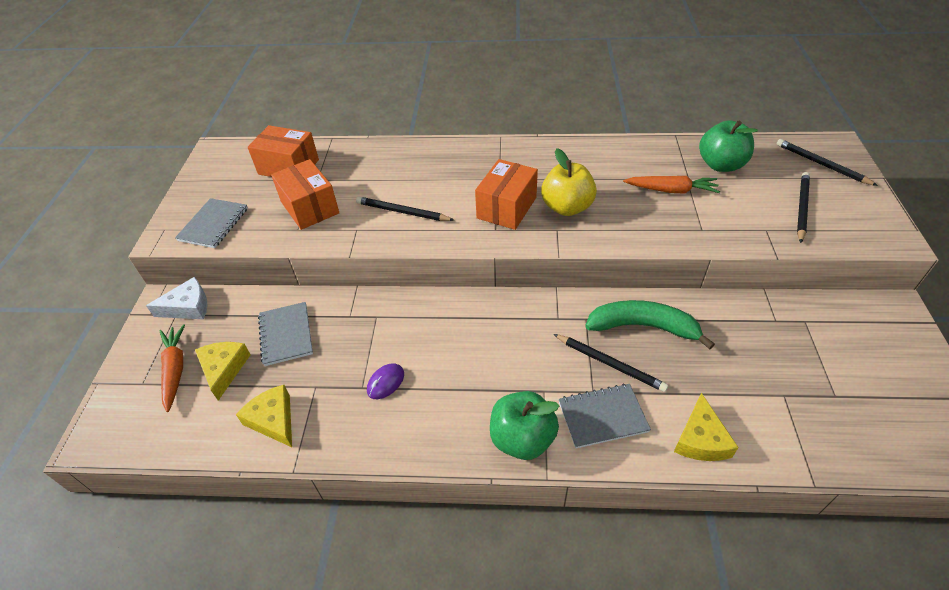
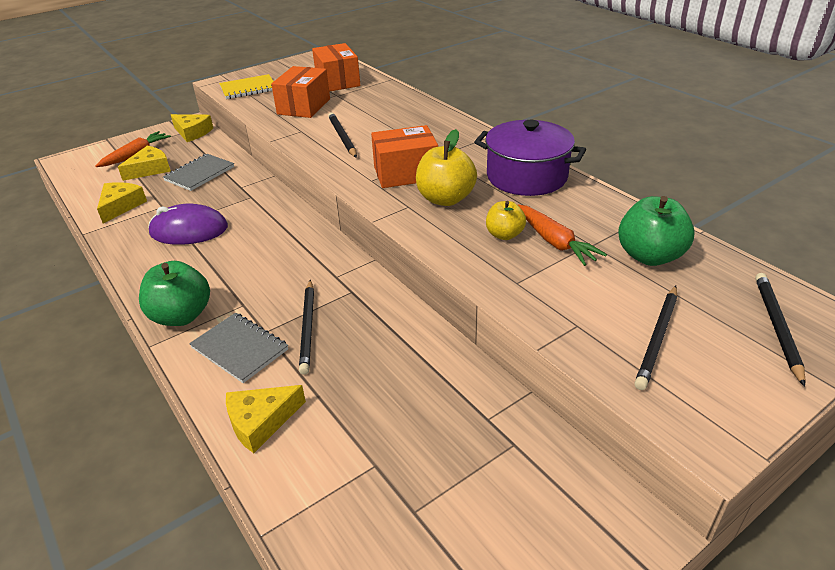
camera: 50 degrees right, 10 degrees down
(188, 307) = (192, 132): white cheese -> yellow cheese
(214, 224) = (248, 89): grey notebook -> yellow notebook
(385, 382) = (189, 230): purple mouse -> purple mouse, size x1.91
(578, 158) = (526, 176): none -> purple pot
(642, 206) = (504, 235): none -> yellow apple
(643, 327) = (376, 328): green banana -> none
(801, 208) = (658, 338): black pencil -> black pencil turned 135 degrees clockwise

